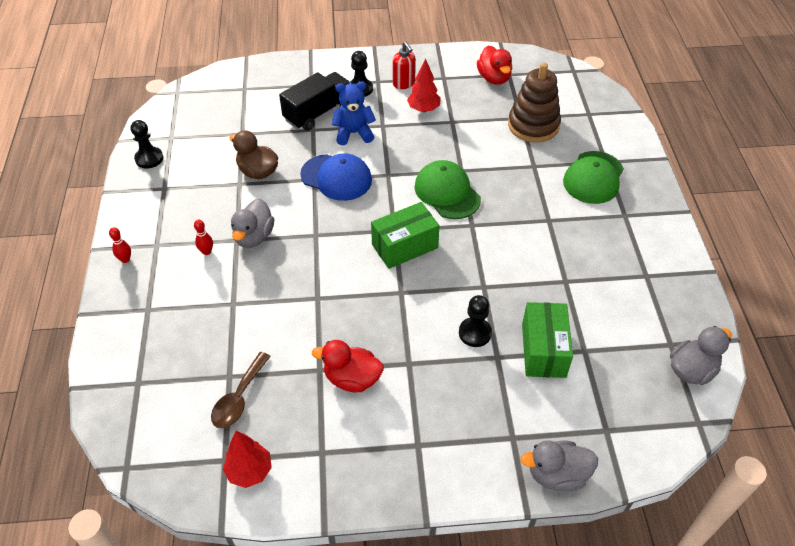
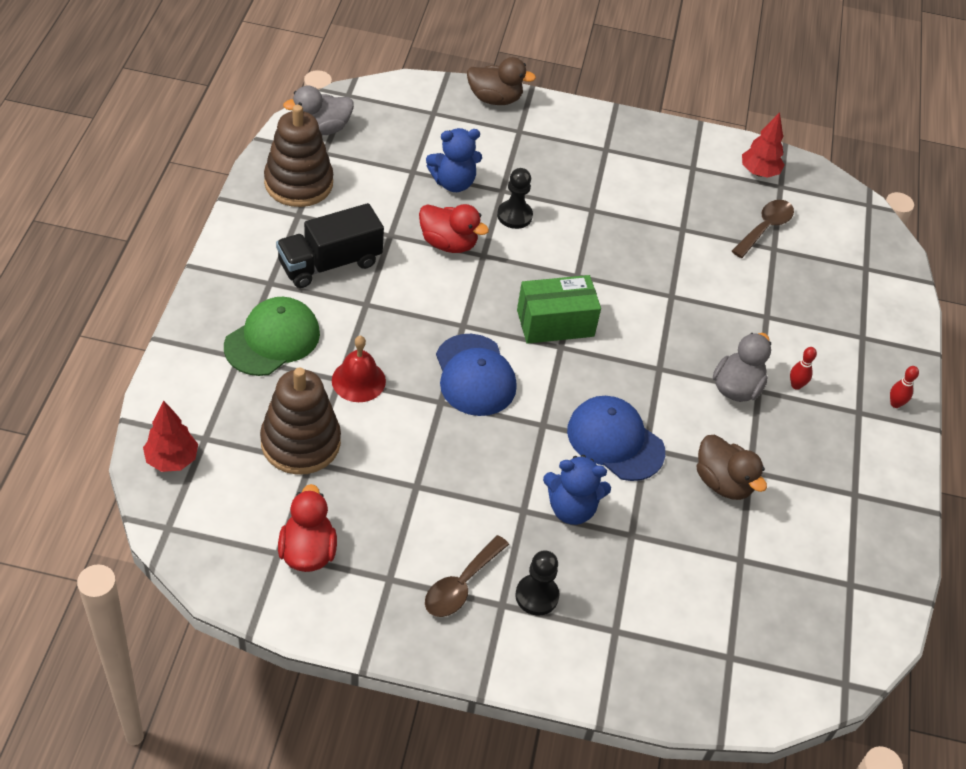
camera: 170 degrees left, 0 degrees up
(149, 158) = (880, 552): black pawn -> none
(318, 112) = (617, 565): black truck -> black truck (330, 263)
(352, 379) = (652, 213): red duck -> red duck (448, 243)
(404, 84) = (461, 585): red soap dispenser -> brown spoon
(423, 109) = (450, 522): red tree -> red tree (172, 460)
(447, 192) = (475, 375): green cap -> blue cap
(521, 168) = (358, 380): none -> red bell
(543, 350) = (453, 183): green box -> blue teddy bear
(557, 475) = (495, 99): grey duck -> brown duck
(667, 305) = (298, 183): none -> brown stacking toy

